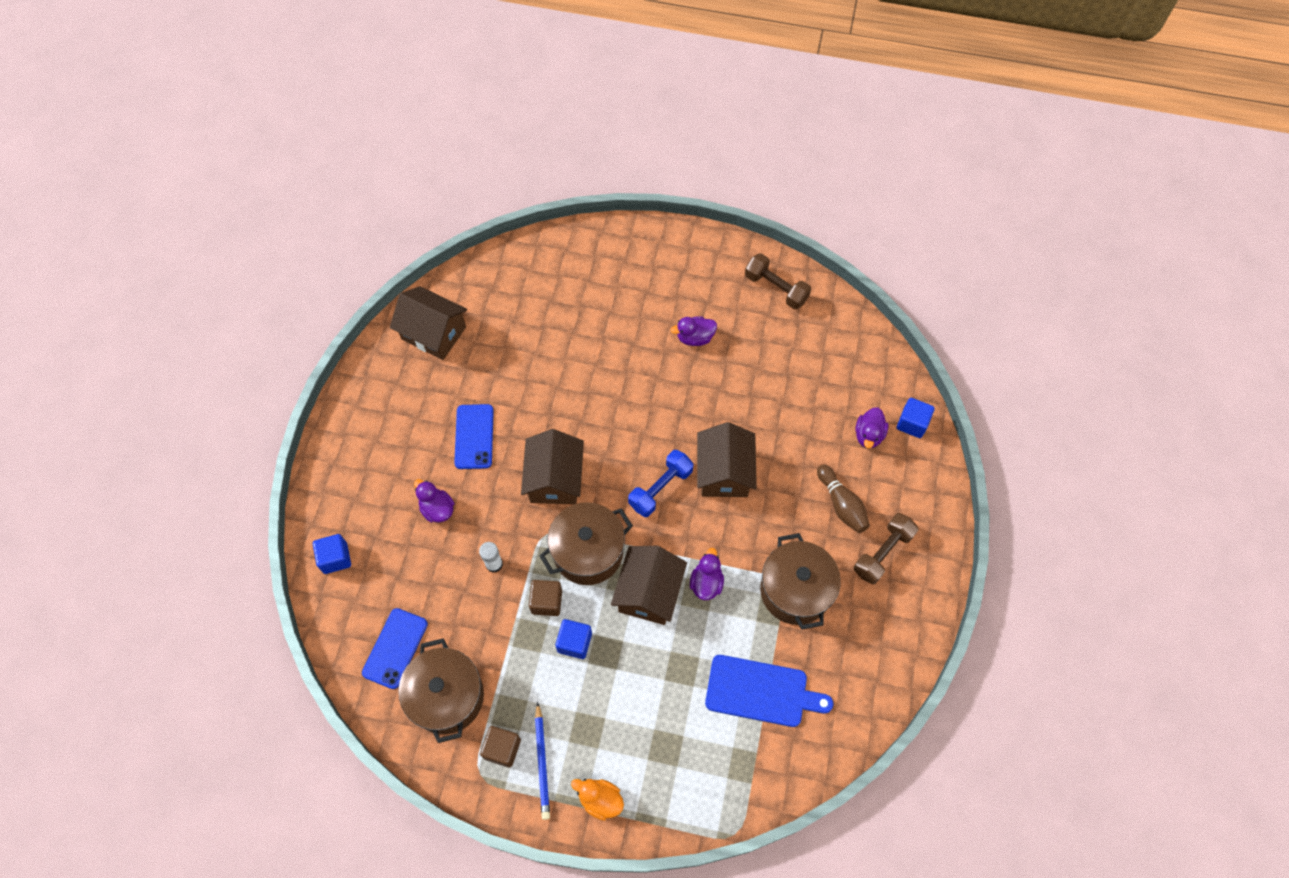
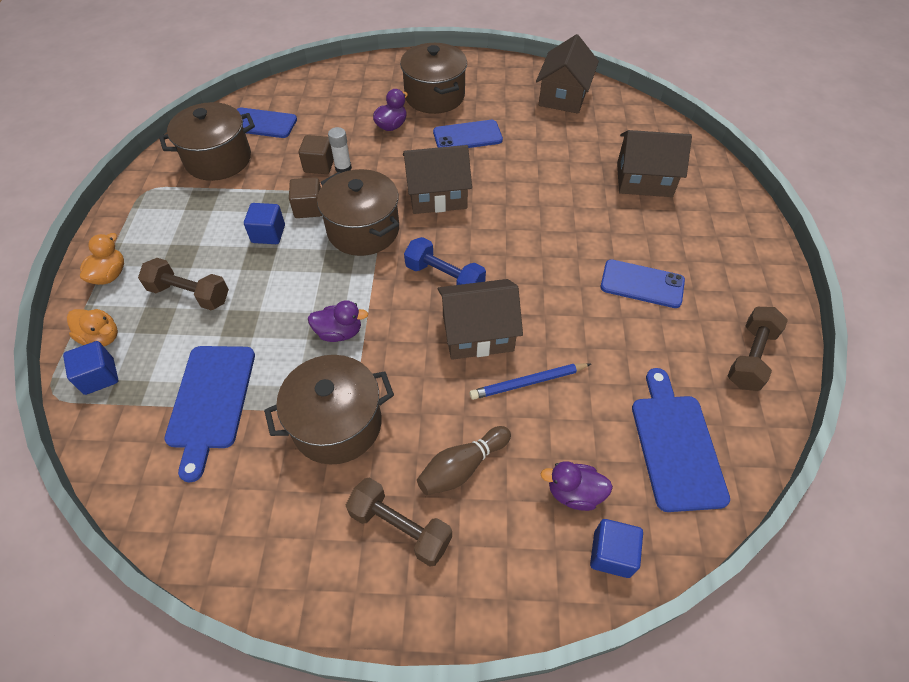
camera: 80 degrees right, 10 degrees down
(335, 558) = (338, 80): blue cube -> blue cube (99, 376)
(397, 458) = (434, 96): none -> brown pot
(502, 748) = (168, 200): brown cube -> brown cube (319, 165)
(542, 762) = (152, 228): blue pencil -> blue pencil (528, 382)
(639, 717) = (189, 294): none -> brown dumbbell
(649, 592) = (324, 283): brown house -> brown house (644, 179)
(678, 797) = (101, 337): none -> orange duck
(695, 338) = (642, 284): purple duck -> blue phone
(840, 361) = (676, 445): none -> blue cutting board

